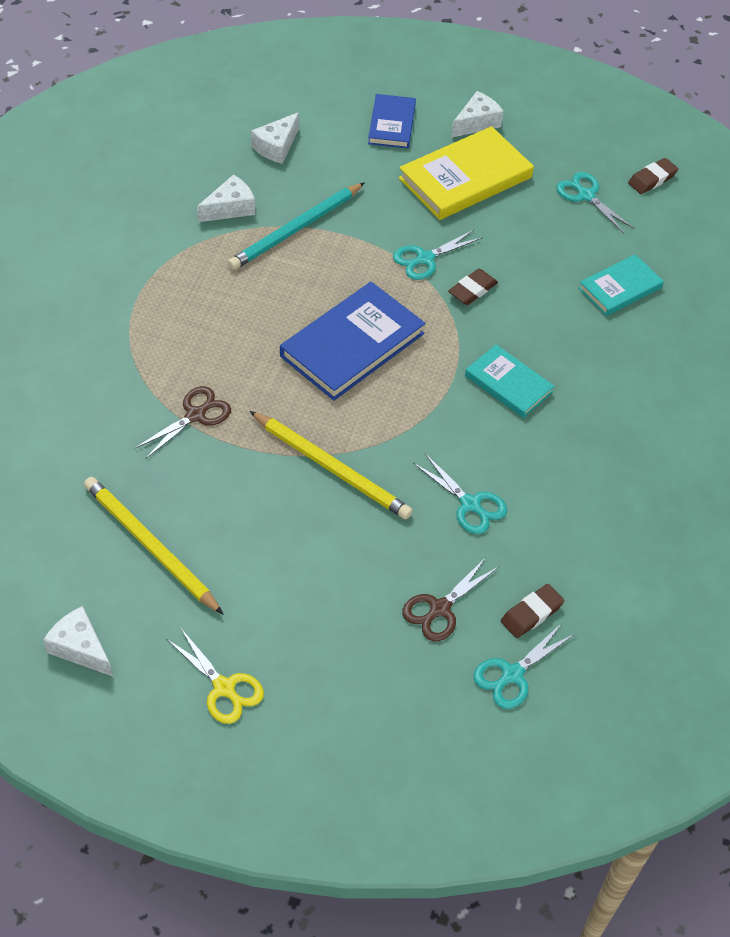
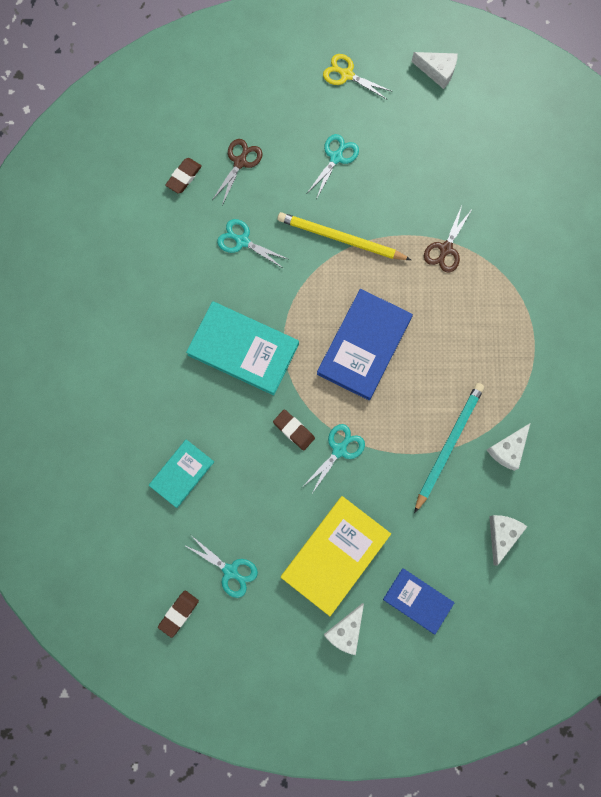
camera: 165 degrees right, 25 degrees up
(150, 546) = (429, 146): yellow pencil -> none
(392, 124) = (417, 601): blue book -> blue book turned 45 degrees counterclockwise
(472, 290) = (294, 430): brown eraser -> brown eraser turned 75 degrees counterclockwise
(508, 384) = (243, 349): turquoise book -> turquoise book, size x1.68
(512, 674) = (186, 135): turquoise scissors -> turquoise scissors (336, 158)

